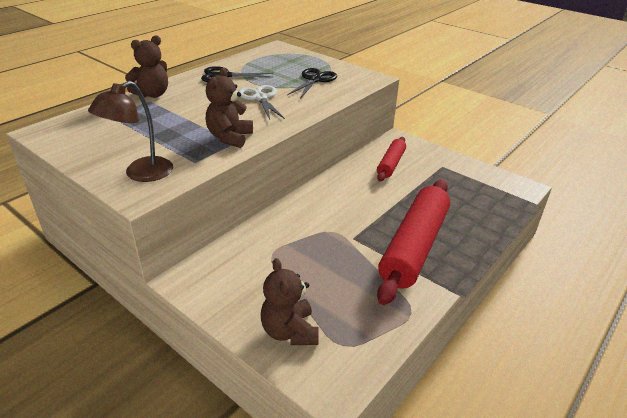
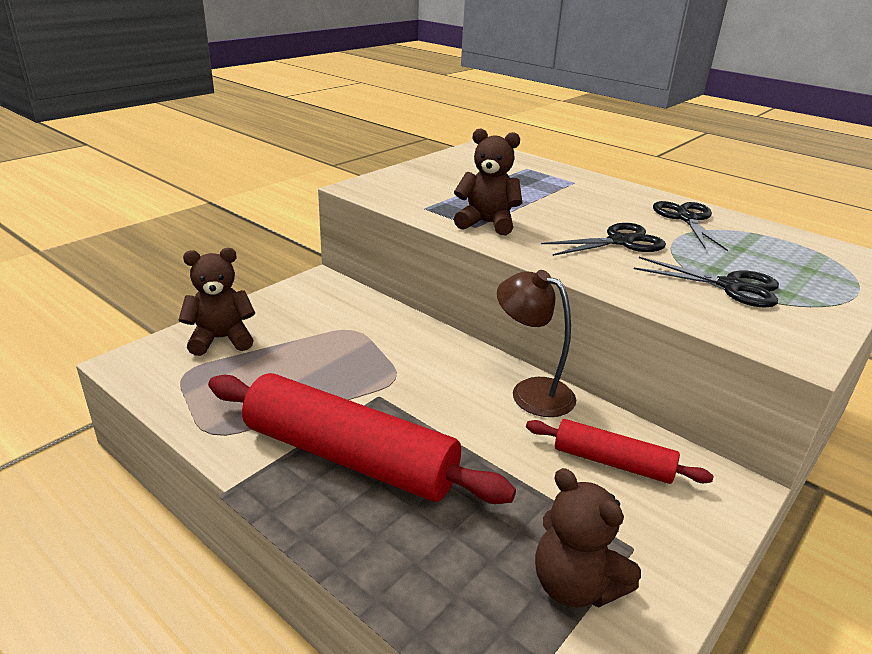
camera: 90 degrees right, 5 degrees down
(141, 174) = (398, 187): brown lamp -> brown lamp (531, 392)
(152, 94) = (593, 182): brown teddy bear -> brown teddy bear (575, 585)
(260, 98) = (620, 241): white scissors -> black scissors

